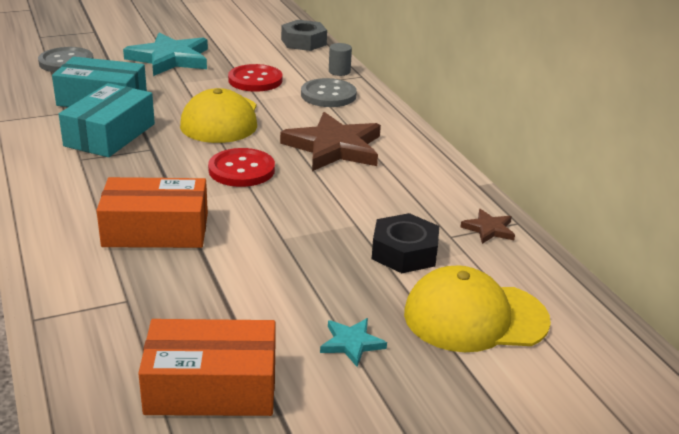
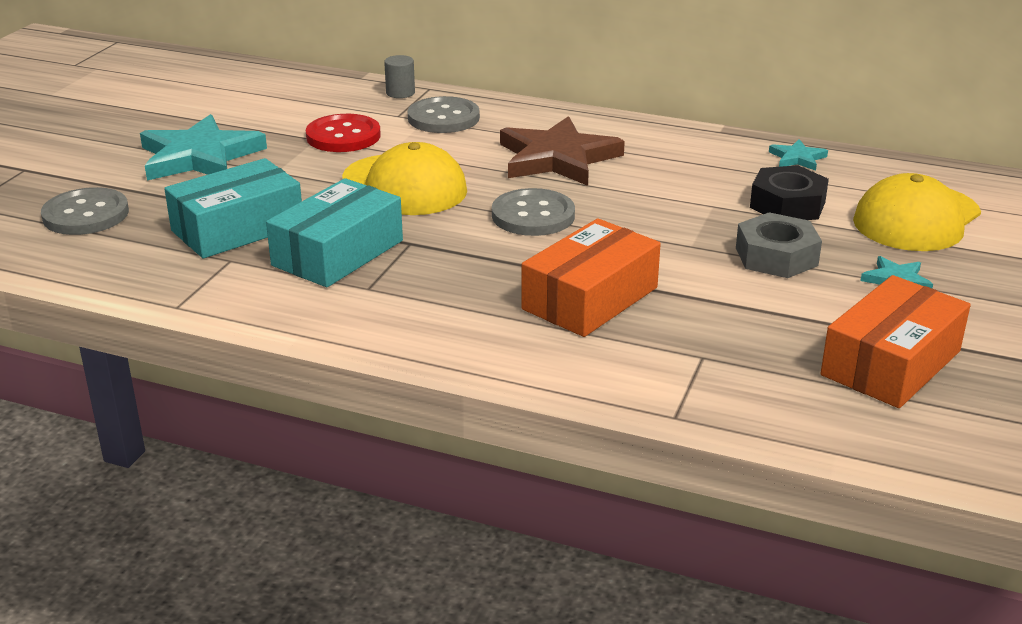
camera: 45 degrees left, 0 degrees up
(110, 135) = (338, 253): turquoise box -> turquoise box turned 60 degrees clockwise
(241, 170) = (533, 215): red button -> grey button
(303, 42) = (296, 80): grey nut -> grey nut (776, 256)
(489, 229) = (797, 158): brown star -> turquoise star

